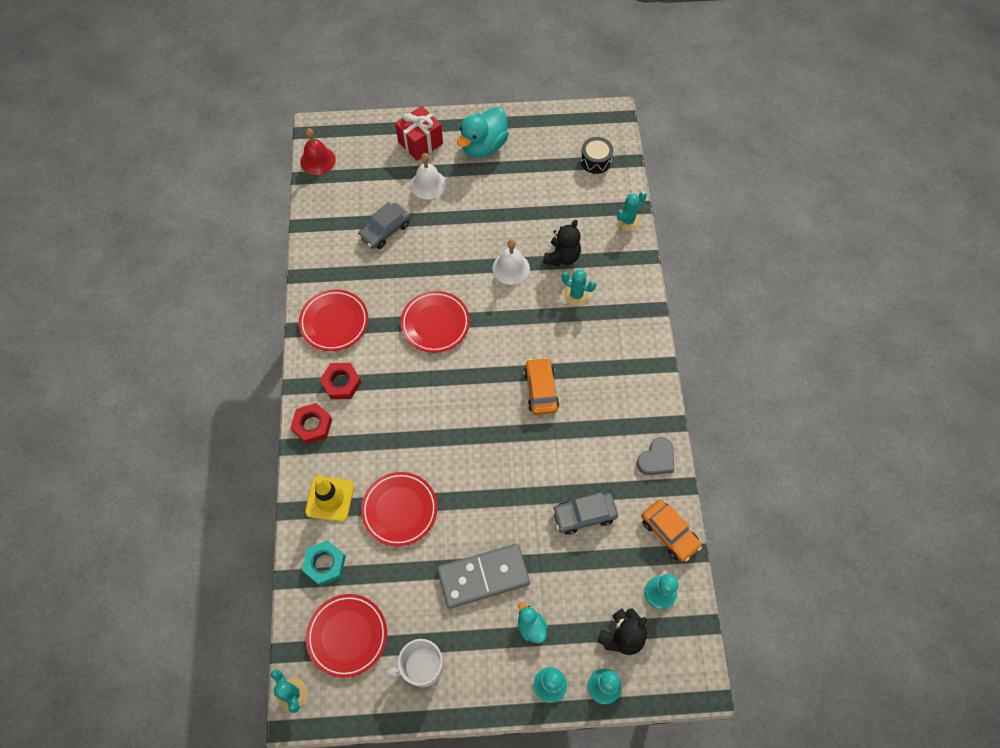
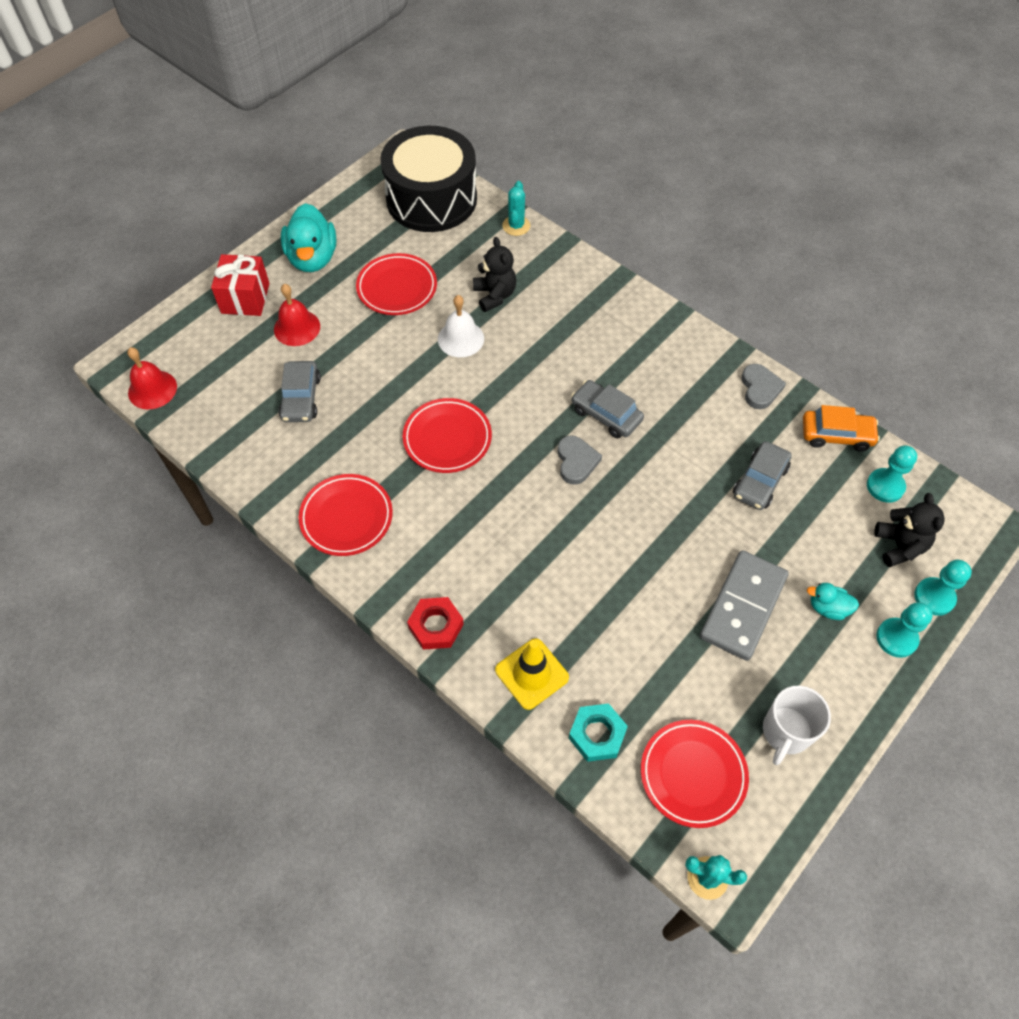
camera: 45 degrees left, 5 degrees down
(341, 383) = (419, 564): red nut -> none
(399, 510) = (607, 622): red plate -> red plate (397, 288)
(428, 184) = (297, 328): white bell -> red bell
(490, 402) = (576, 461): none -> grey heart
(541, 390) = (606, 415): orange car -> grey car
(576, 295) = (543, 316): turquoise cactus -> none
(595, 161) = (431, 199): black drum -> black drum, size x2.42

